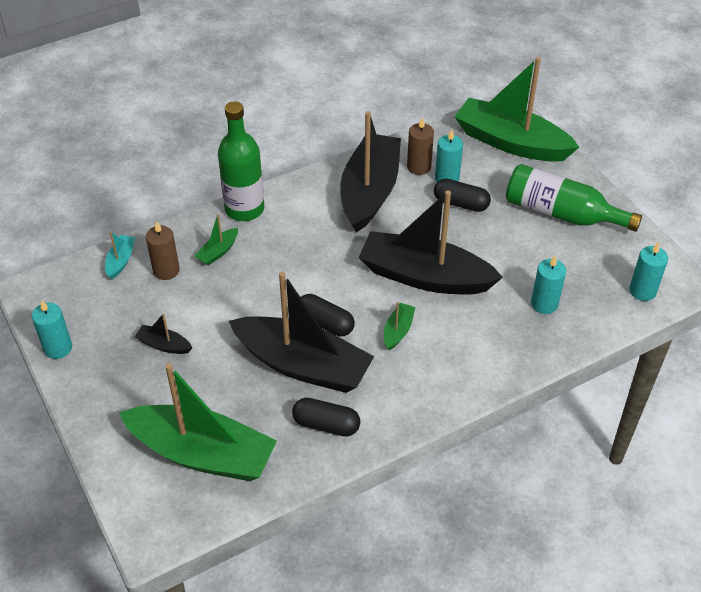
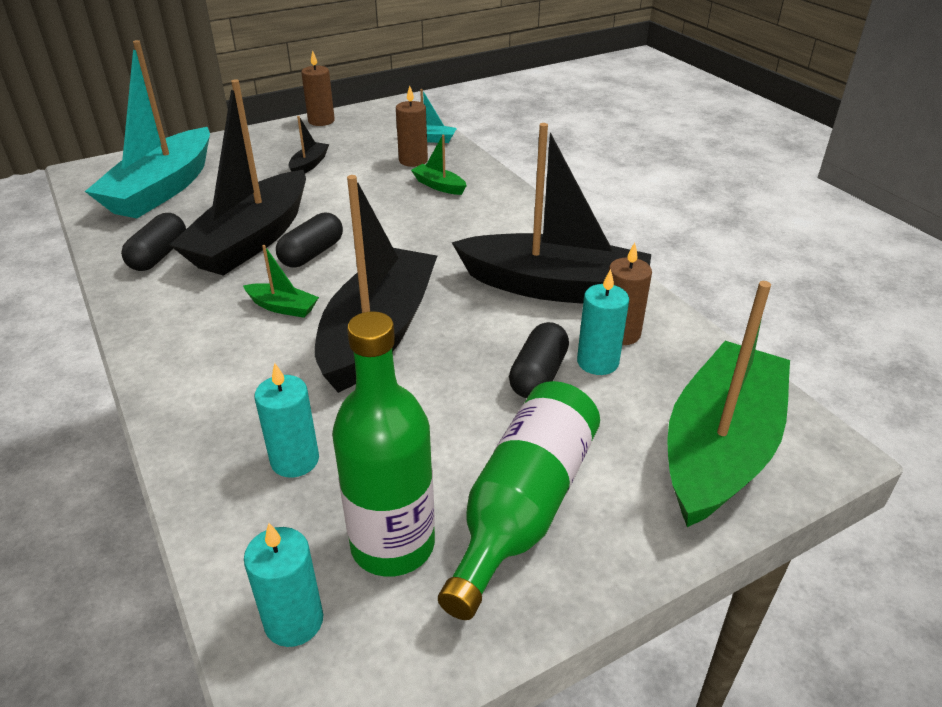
camera: 90 degrees right, 10 degrees down
(58, 348) = (321, 121): turquoise candle -> brown candle
(202, 453) = (163, 189): green boat -> turquoise boat
(244, 209) = (510, 198): green bottle -> green bottle (392, 544)

